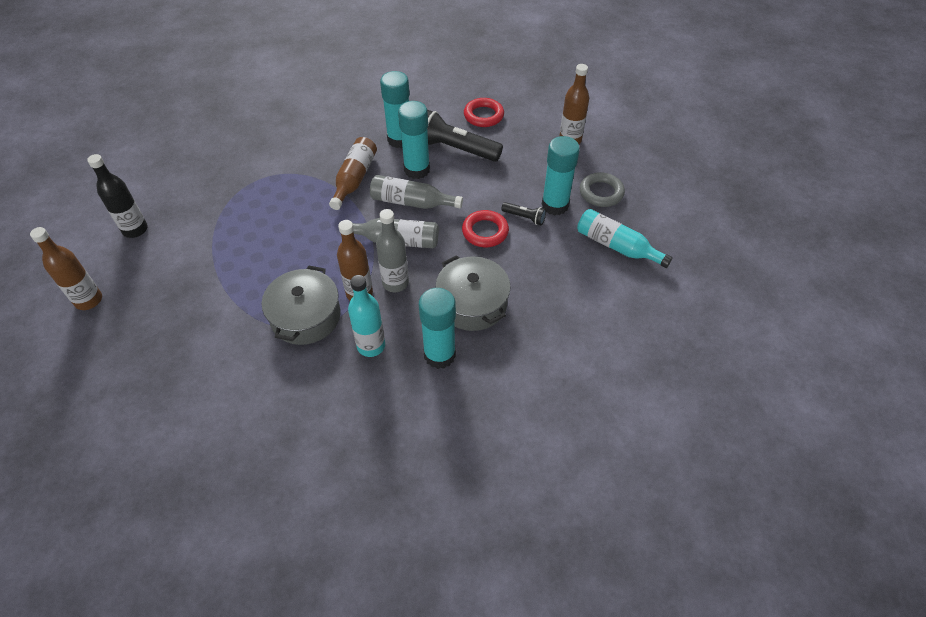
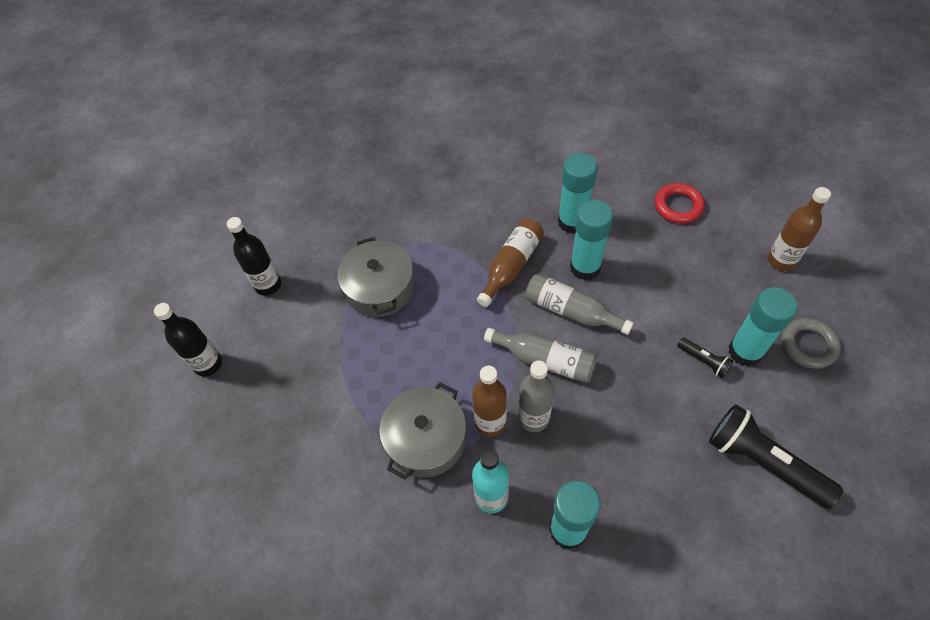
camera: 20 degrees right, 5 degrees up
(89, 300) = (208, 364): brown bottle -> black bottle
(456, 149) = (636, 247): black flashlight -> black flashlight (763, 462)
(472, 303) = (619, 468): grey pot -> grey pot (379, 288)
(485, 231) = (651, 370): red ring -> none
(616, 246) = (815, 428): turquoise bottle -> none

